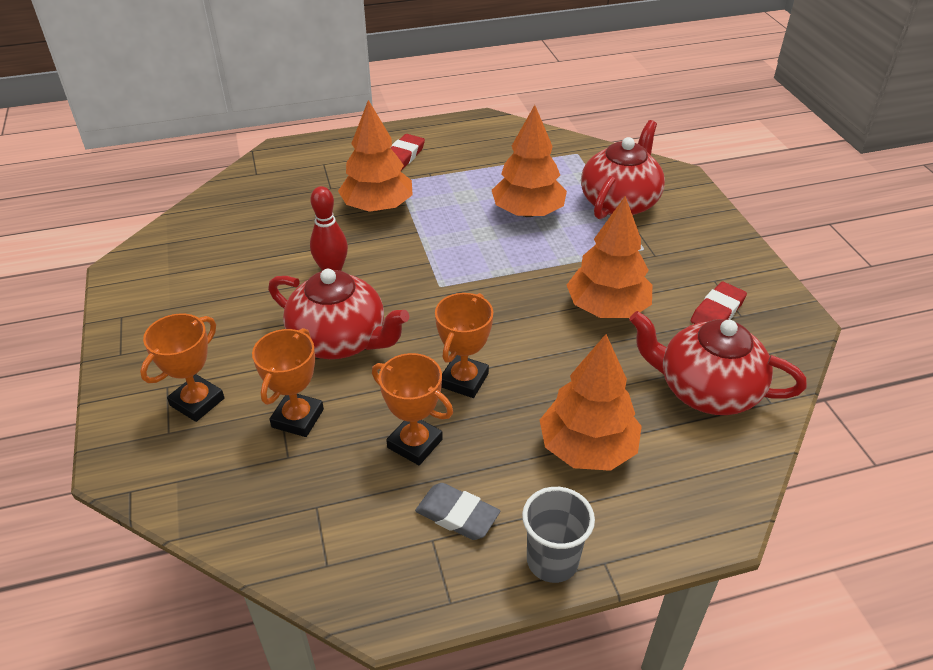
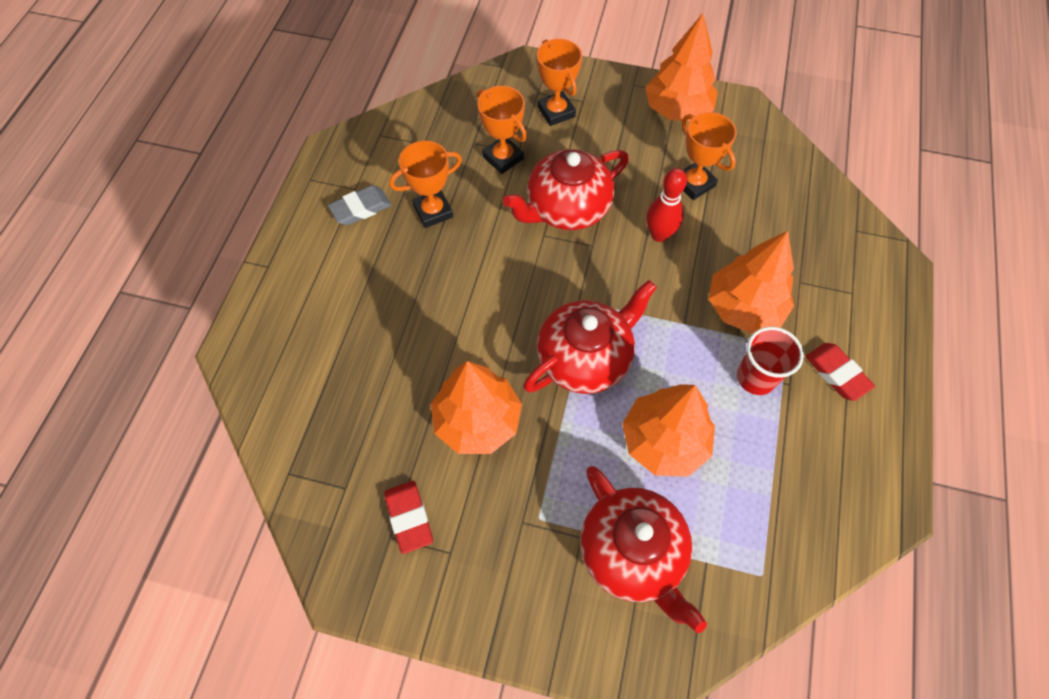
camera: 120 degrees right, 20 degrees up
(437, 187) = (756, 377): none -> red cup
(464, 380) = (469, 267): orange trophy -> orange trophy (694, 183)
(552, 561) = (291, 240): grey cup -> none
(587, 448) = (351, 309): orange tree -> orange tree (677, 110)
(706, 390) = (336, 431): red teapot -> red teapot (585, 358)

